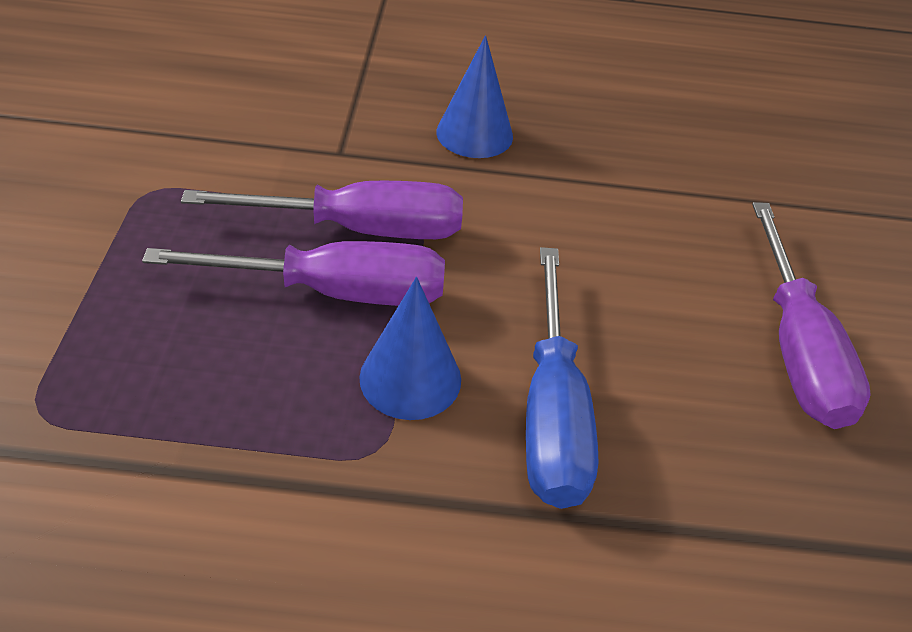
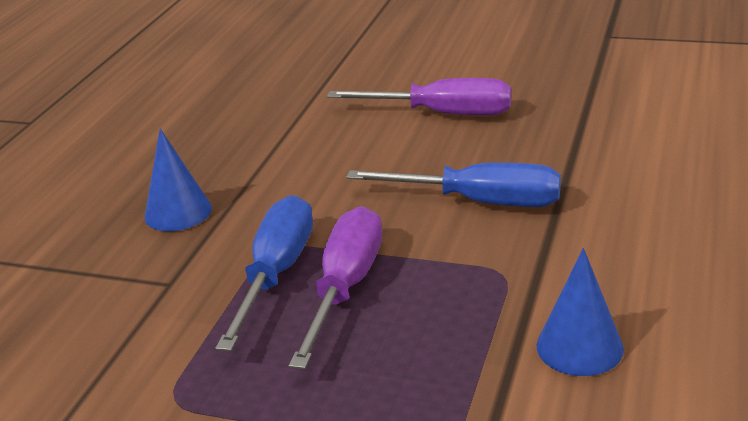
camera: 70 degrees left, 15 degrees down
(360, 229) = (276, 274): purple screwdriver -> blue screwdriver
(410, 378) = (441, 255): blue cone -> blue cone (579, 347)

